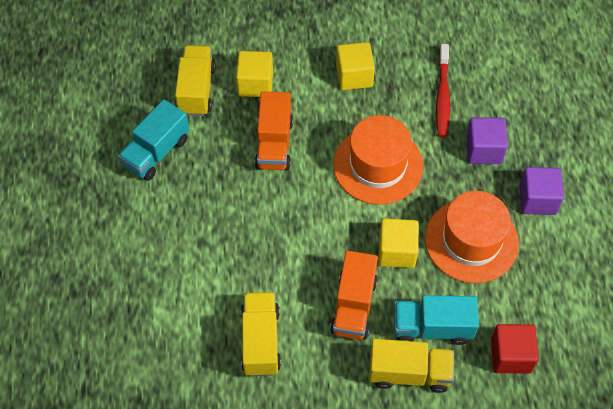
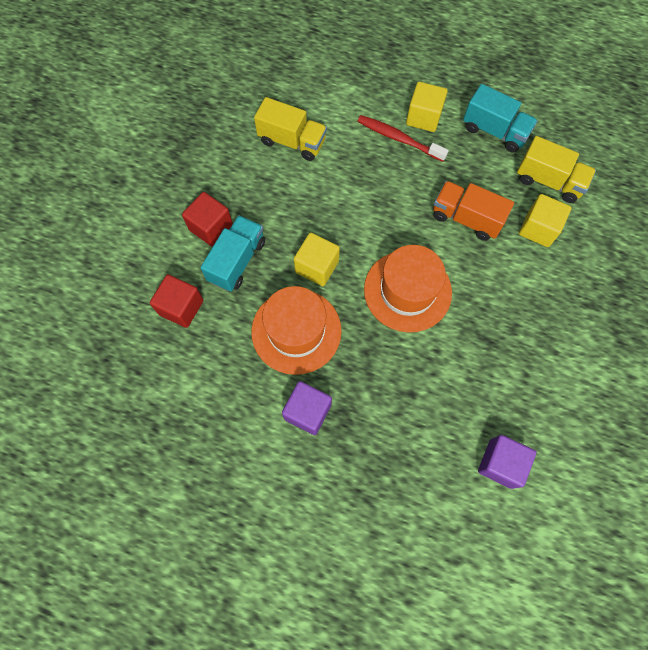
camera: 115 degrees right, 10 degrees up
(156, 152) = (494, 131): turquoise truck -> turquoise truck turned 150 degrees clockwise
(353, 306) = (286, 214): orange truck -> none
(354, 76) = (516, 315): yellow cube -> yellow cube (423, 117)
(409, 373) = (211, 227): yellow truck -> red cube
(442, 96) = (460, 385): red toothbrush -> red toothbrush (398, 139)
(484, 150) = (382, 391): purple cube -> purple cube (500, 463)

